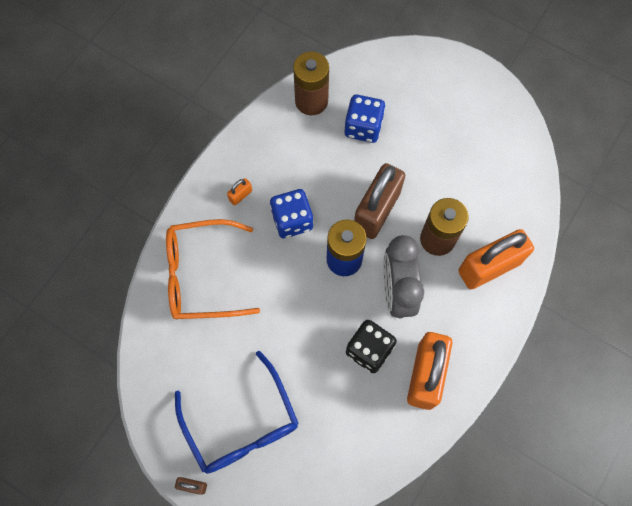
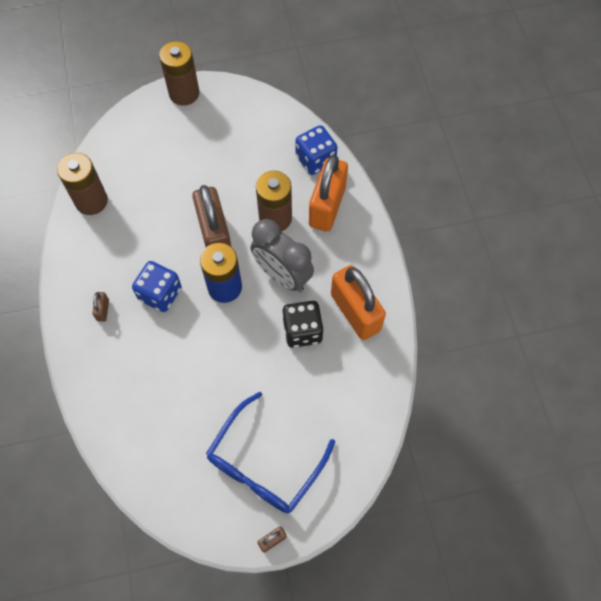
camera: 45 degrees left, 5 degrees down
(202, 275) = (130, 391): orange glasses -> none
(240, 195) = (103, 310): orange padlock -> brown padlock
(241, 424) = (264, 464): blue glasses -> blue glasses turned 105 degrees clockwise
(363, 127) = (149, 188): blue dice -> blue dice (315, 160)
(465, 70) = (184, 93): none -> brown battery

